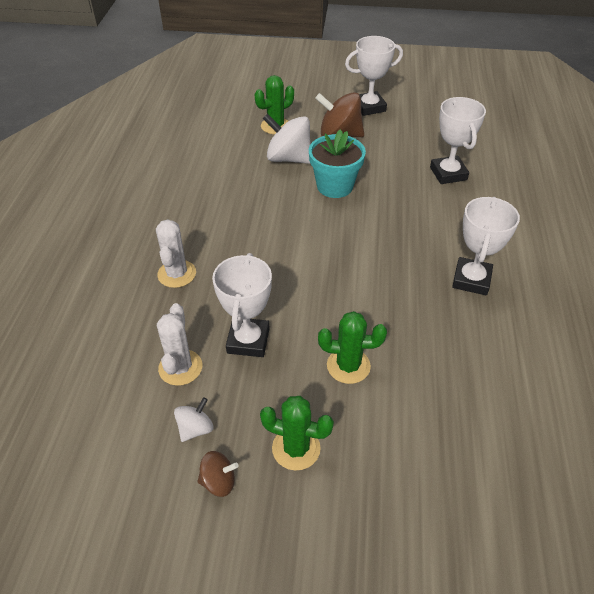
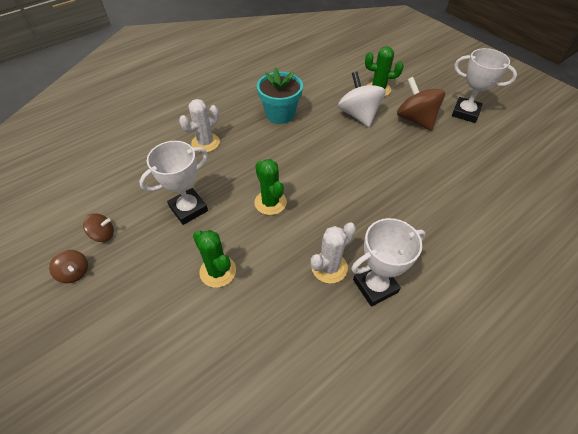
camera: 45 degrees right, 5 degrees up
(180, 367) = (140, 196): white cactus -> white cactus (329, 267)
(195, 428) = (103, 234): white spinning top -> brown spinning top
(296, 448) = (128, 292): green cactus -> green cactus (270, 202)
(334, 186) = (365, 152): turquoise flower pot -> turquoise flower pot (280, 114)
(448, 173) = (465, 197): white trophy -> none

